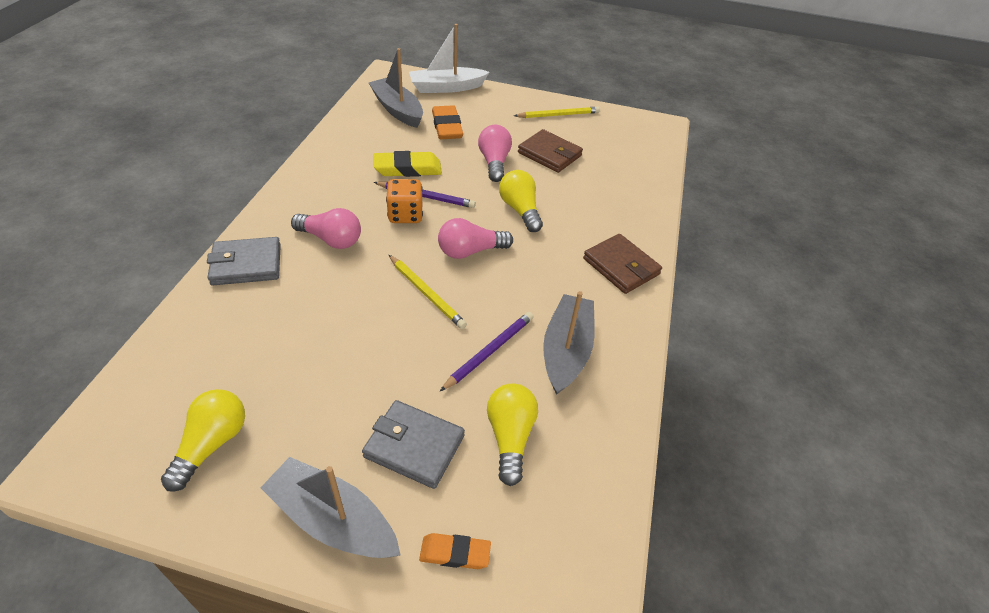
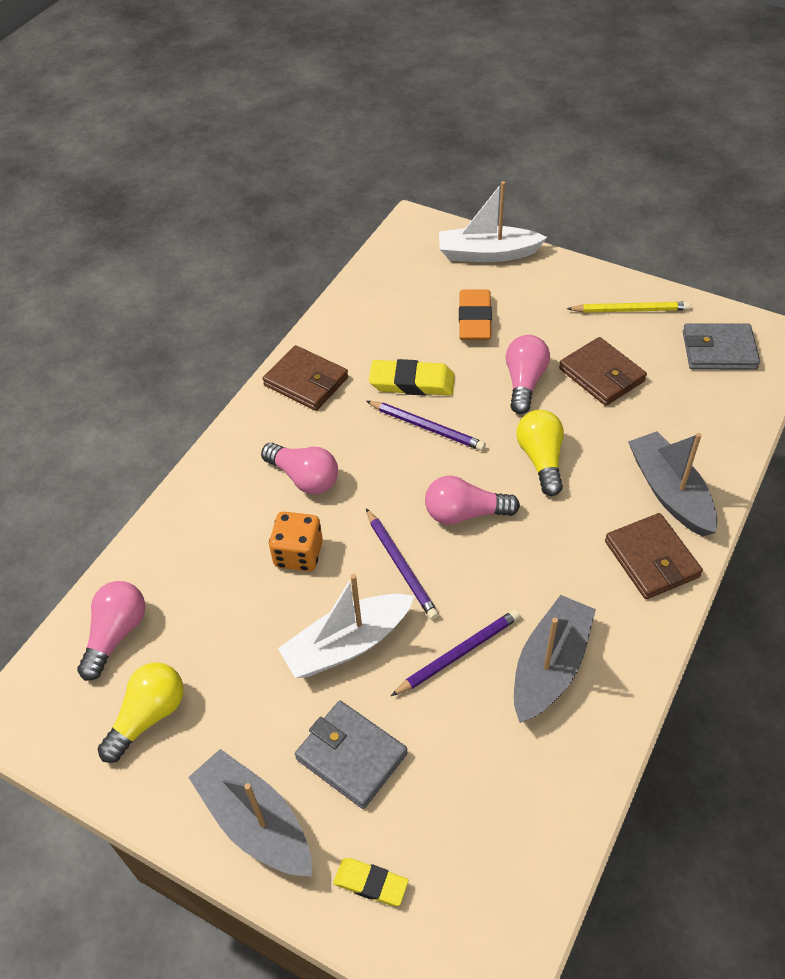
camera: 20 degrees right, 5 degrees up
(171, 379) = (116, 634): none -> pink light bulb
(246, 264) = (207, 501): grey wallet -> grey wallet (718, 350)
(320, 174) = (306, 381): none -> brown wallet
(392, 357) = (347, 644): none -> white boat
(397, 110) = (416, 288): grey boat -> grey boat (670, 492)
(405, 215) = (397, 452): orange dice -> orange dice (298, 554)
(426, 293) = (401, 565): yellow pencil -> purple pencil
(455, 553) = (371, 883): orange eraser -> yellow eraser
(510, 437) = (458, 764): yellow light bulb -> none

